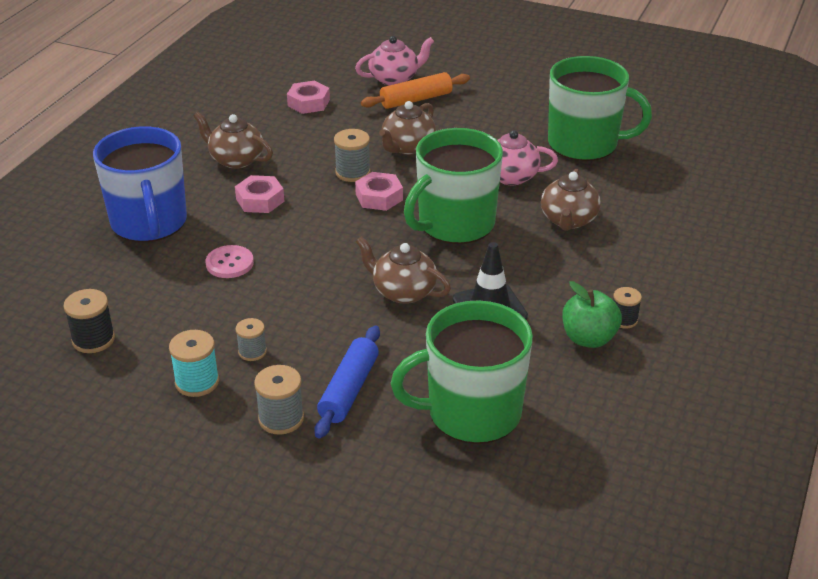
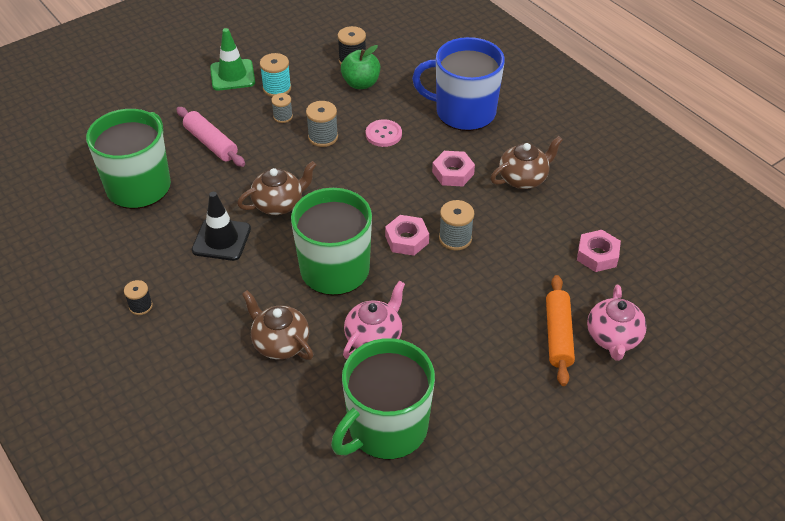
camera: 120 degrees right, 10 degrees up
(194, 439) = (232, 75): none -> green traffic cone
(281, 418) = (215, 110): grey spool -> grey spool (323, 137)
(349, 390) = (211, 143): blue rolling pin -> pink rolling pin
(407, 147) = (472, 290): brown teapot -> none
(588, 338) = (143, 275): green apple -> green apple (361, 83)

